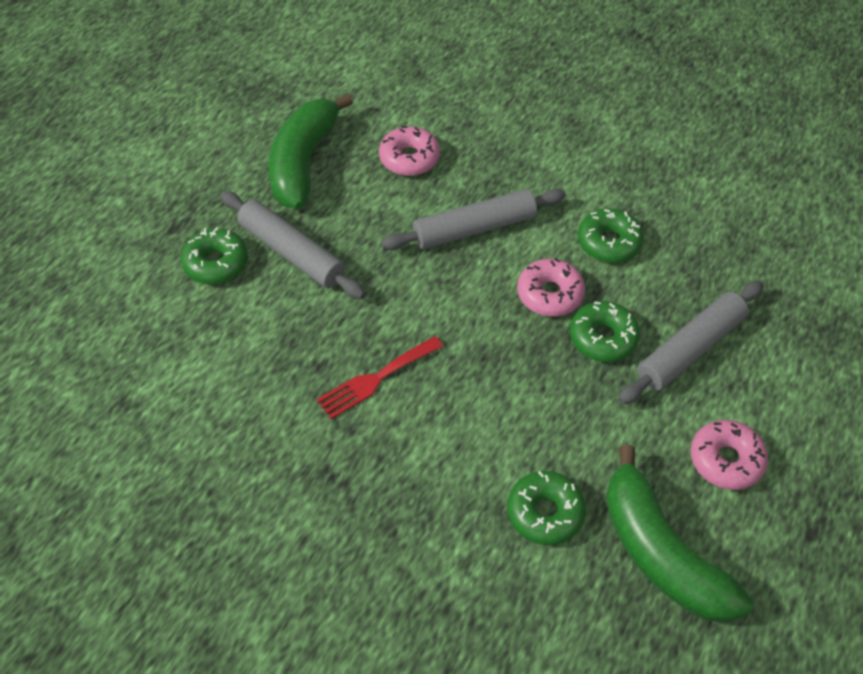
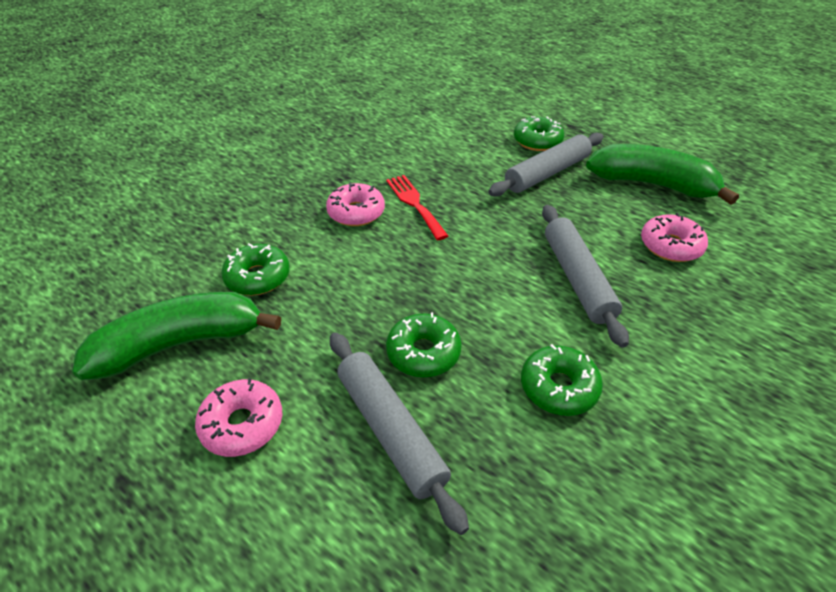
camera: 100 degrees right, 10 degrees down
(550, 294) = (487, 321): pink donut -> pink donut (356, 212)

